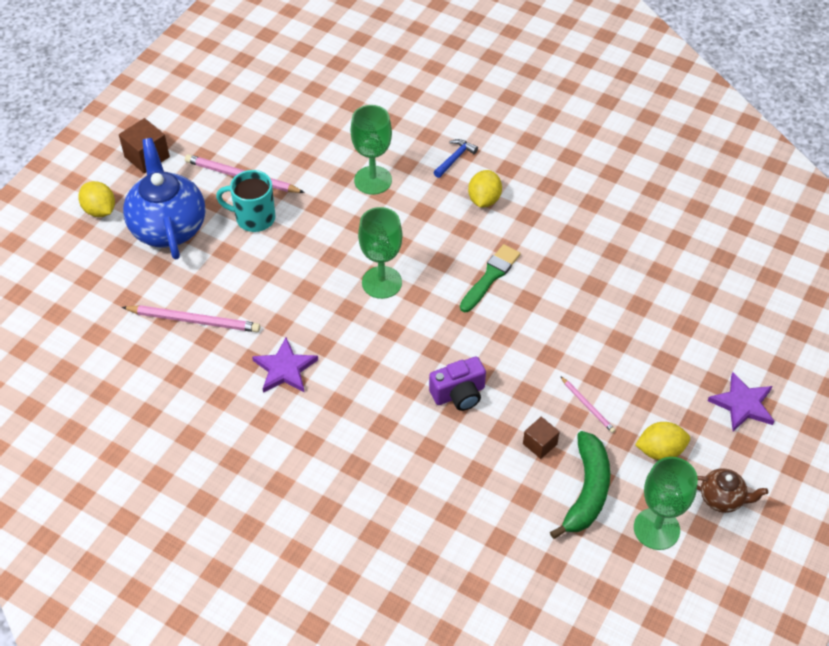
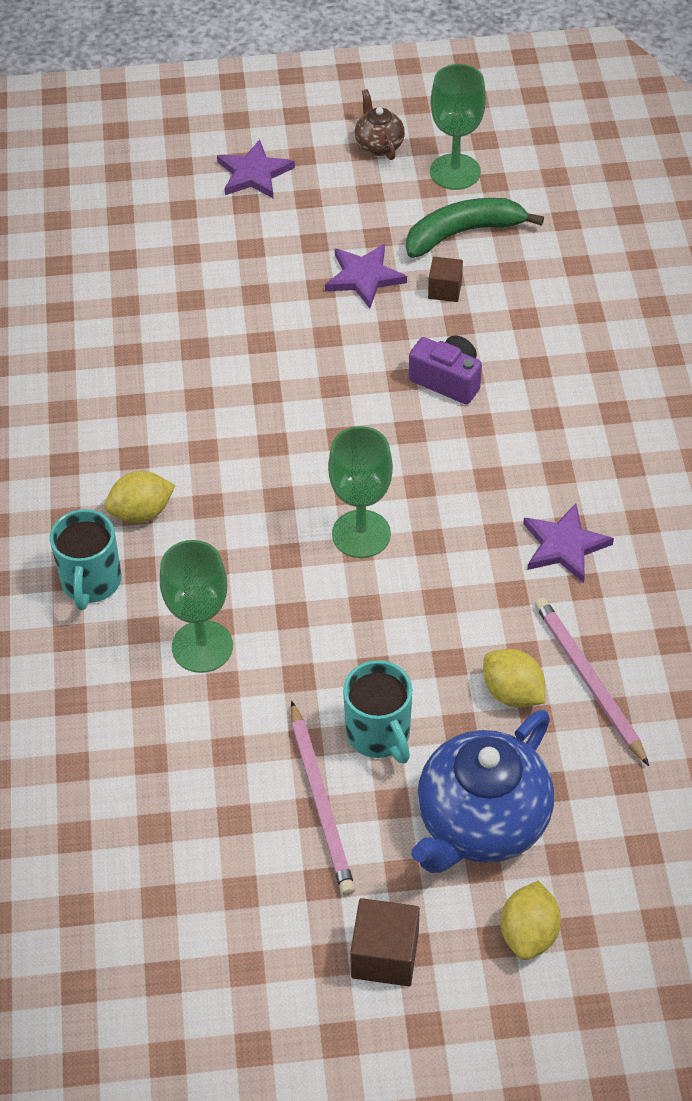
camera: 125 degrees left, 0 degrees up
(455, 159) = (91, 582): blue hammer -> turquoise mug
(490, 276) = (261, 440): green brush -> none
(587, 406) = (364, 277): pink pencil -> purple star
(660, 451) = (366, 205): yellow lemon -> yellow lemon (512, 692)

